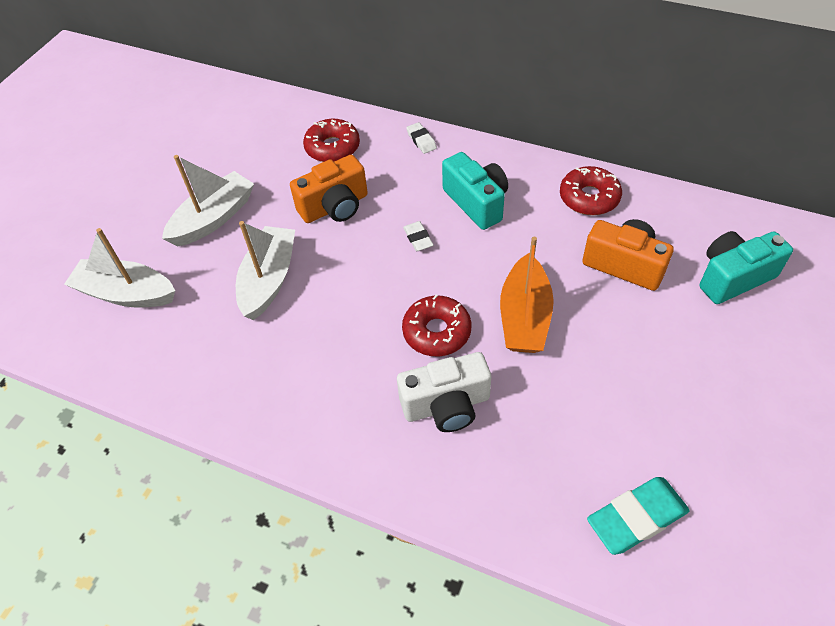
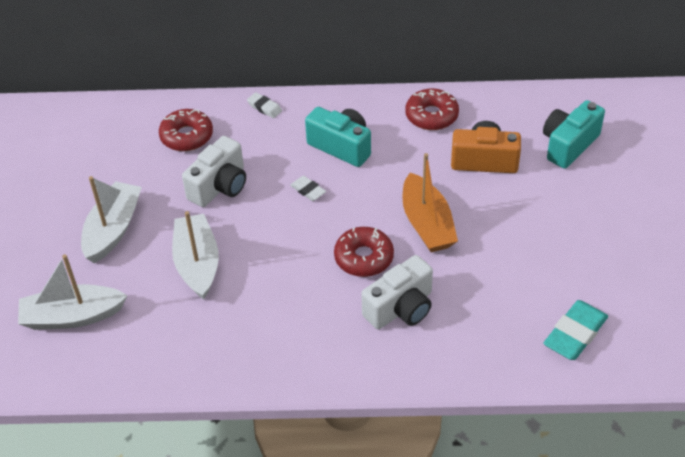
camera: 25 degrees left, 5 degrees down
(335, 207) = (220, 186): orange camera -> white camera

